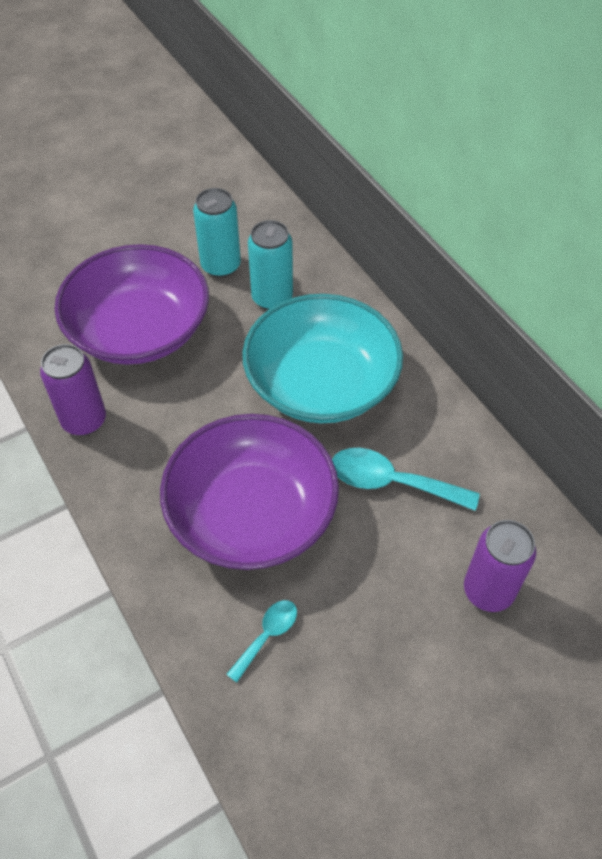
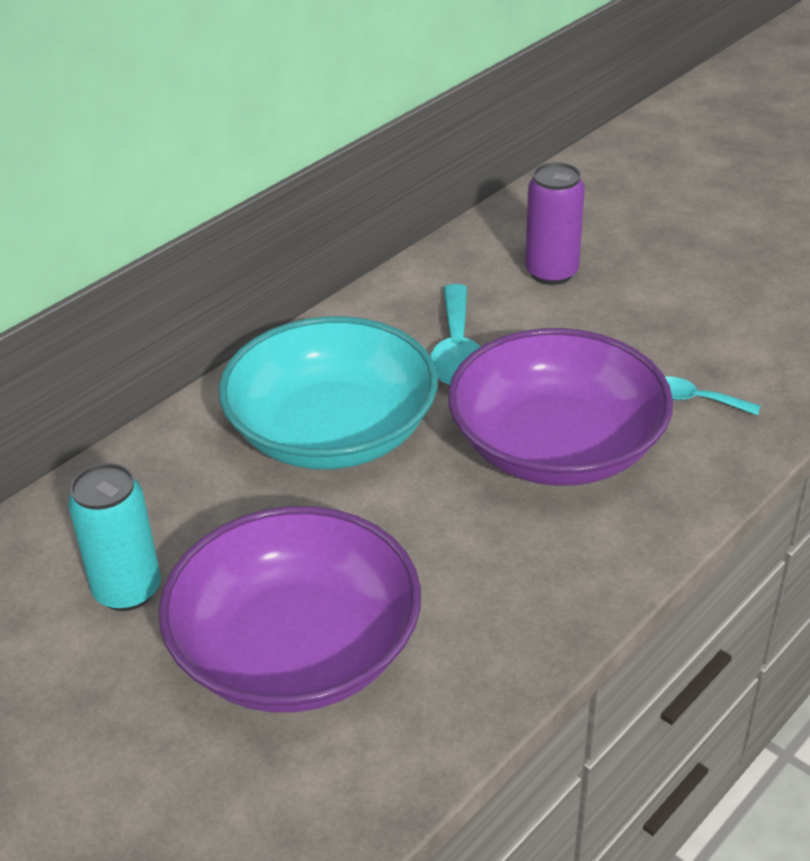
camera: 105 degrees left, 15 degrees down
(84, 420) = (498, 655): purple can -> none
(272, 298) = (187, 514): turquoise can -> none

